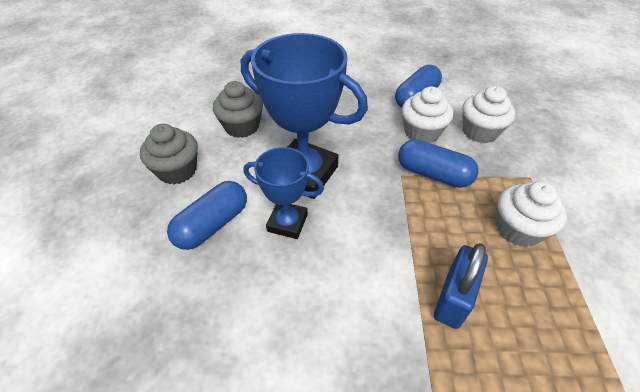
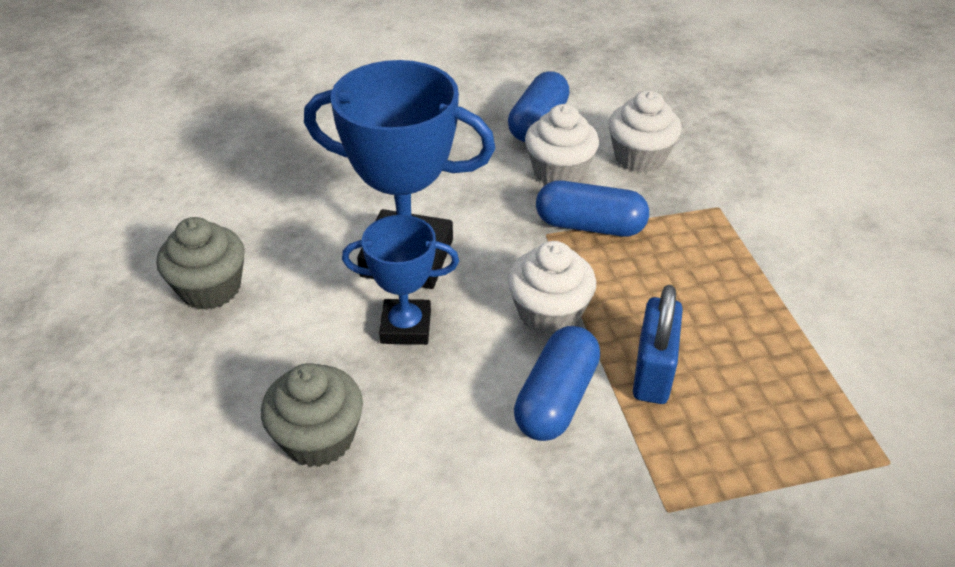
camera: 15 degrees left, 5 degrees down
(212, 224) = (297, 350): blue capsule -> blue capsule (556, 399)
(242, 126) = (286, 208): grey cupcake -> grey cupcake (318, 438)
(518, 229) = (715, 274): white cupcake -> white cupcake (549, 313)

